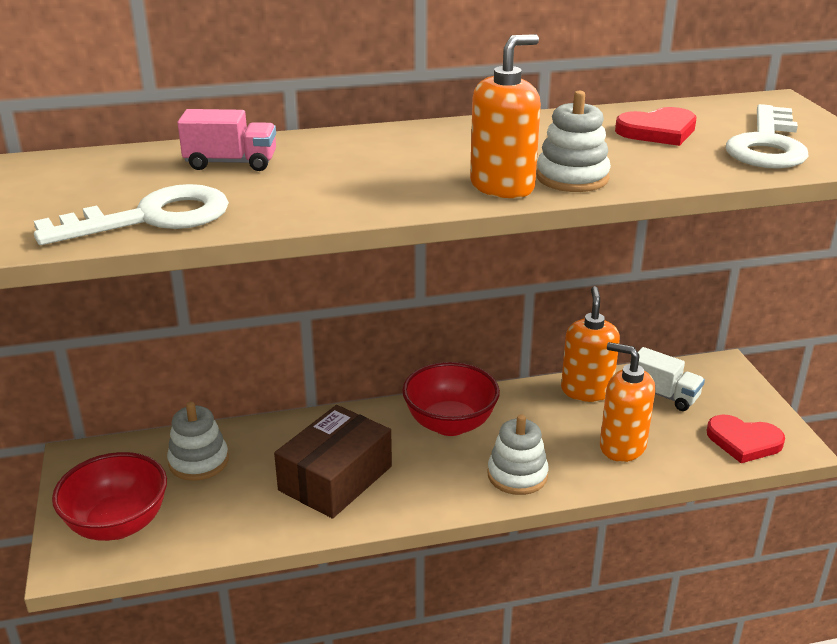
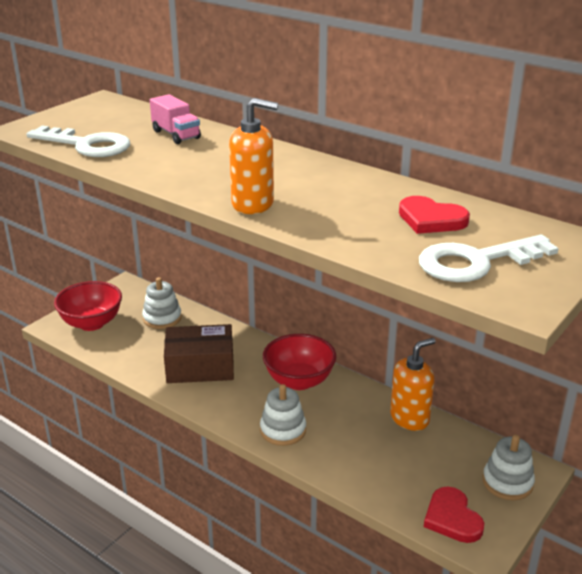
camera: 50 degrees right, 0 degrees up
(572, 177) = (300, 218): white stacking toy -> white stacking toy (507, 482)
(622, 446) = (368, 461): orange soap dispenser -> none
(663, 395) = (454, 455): white truck -> none

